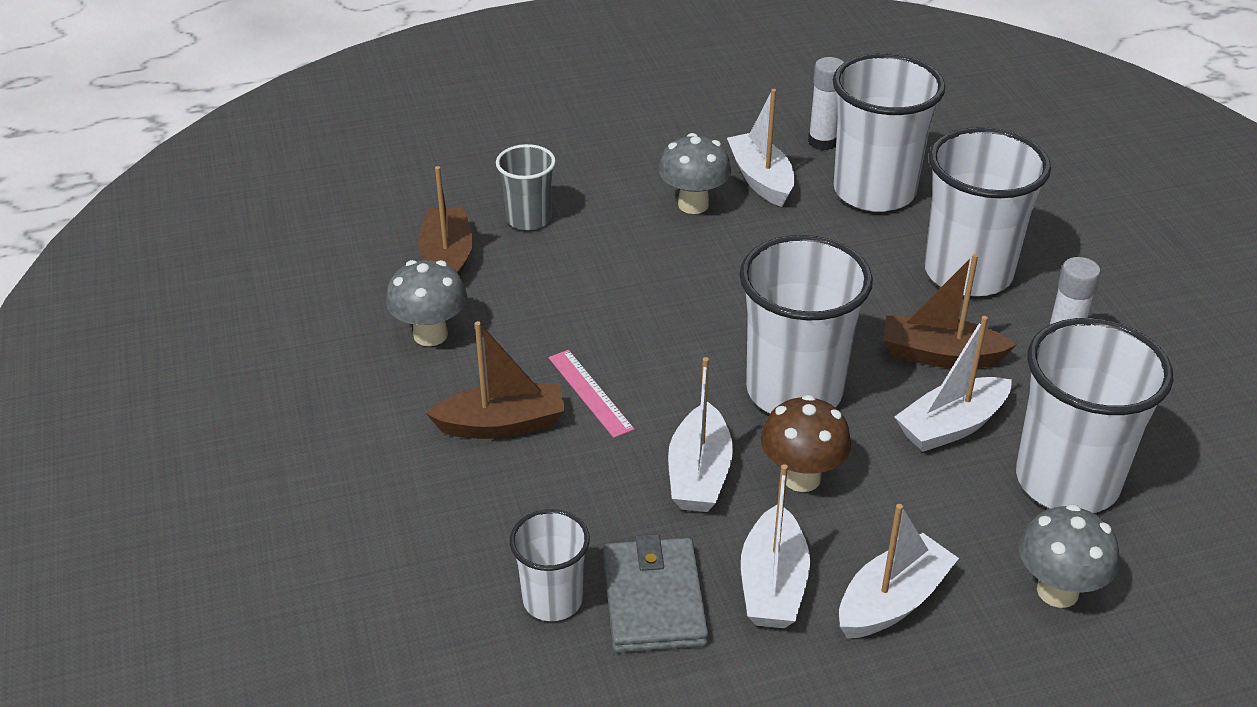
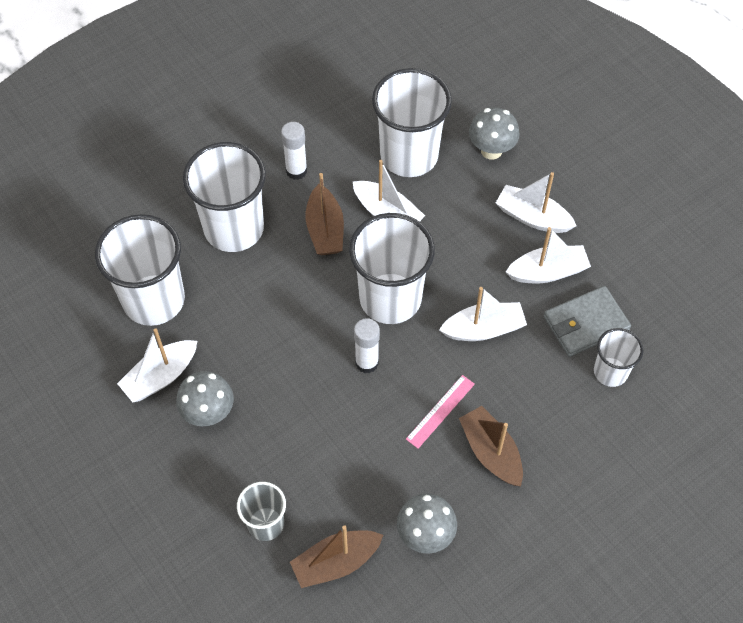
camera: 110 degrees left, 20 degrees up
(801, 478) = (463, 277): brown mushroom -> none
(822, 142) = (95, 348): white glue stick -> white glue stick (367, 362)

